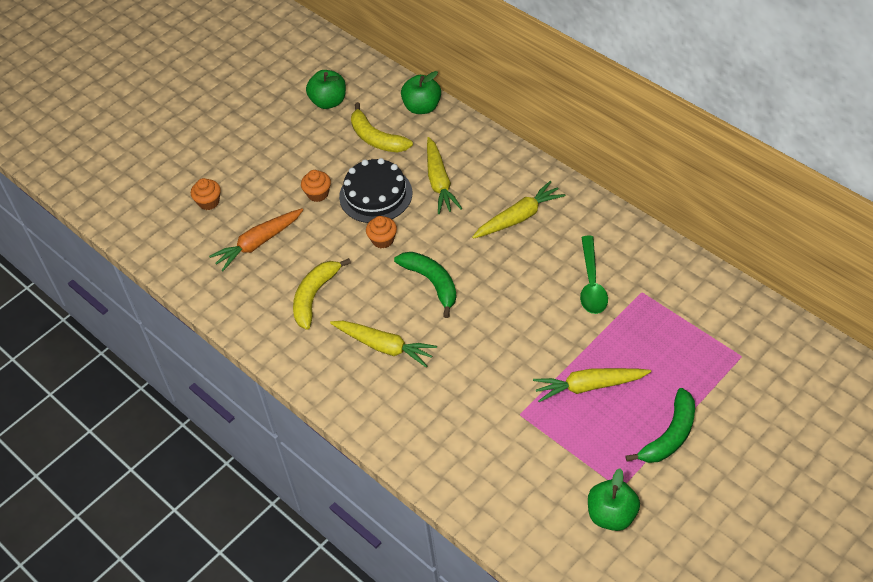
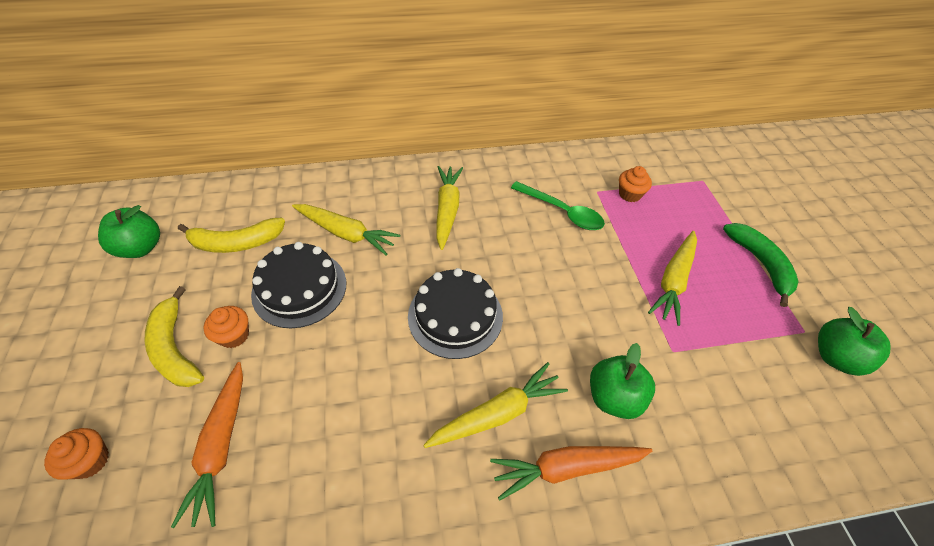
camera: 60 degrees left, 0 degrees up
(314, 296) = (363, 437): yellow banana -> yellow banana (175, 348)
(380, 398) = (566, 468): none -> orange carrot
(383, 240) = (360, 320): orange cupcake -> orange cupcake (629, 194)
(422, 107) = (250, 191): green apple -> green apple (613, 397)
(432, 283) = (455, 316): green banana -> black cake

